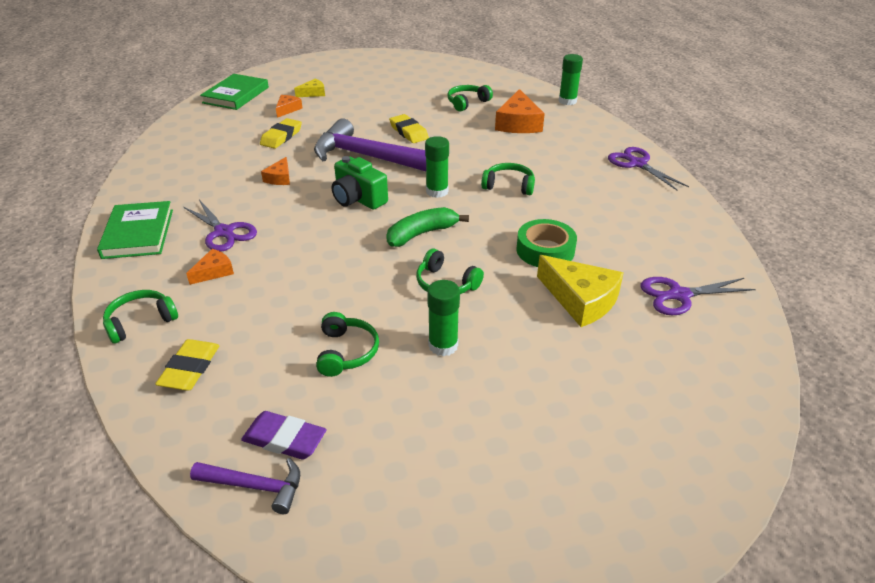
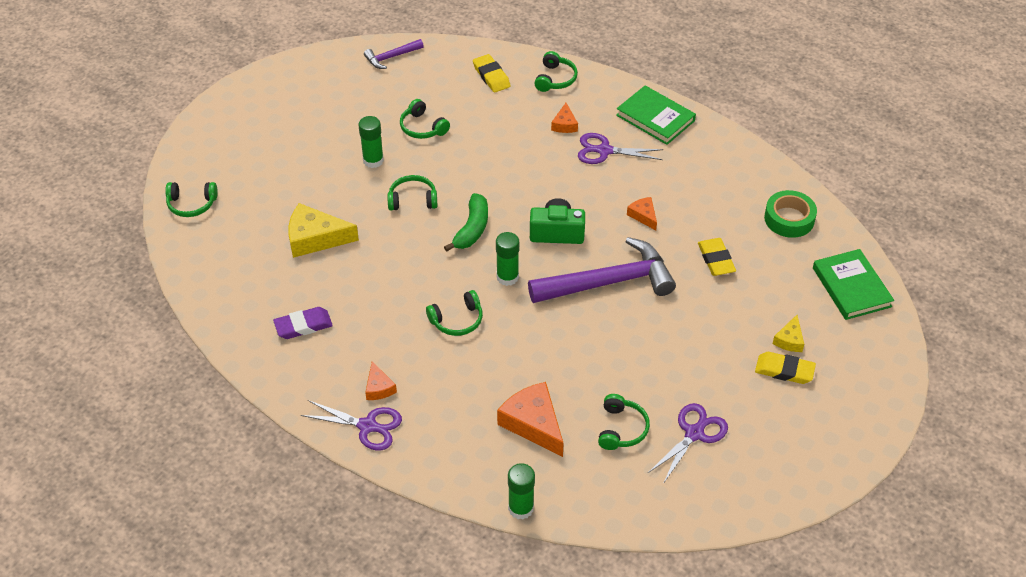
camera: 140 degrees right, 10 degrees up
(284, 439) = (402, 77): purple eraser -> purple eraser (303, 326)
(287, 109) = (771, 298): orange cheese -> orange cheese (379, 387)
(409, 132) = (619, 338): yellow eraser -> yellow eraser (784, 370)
(545, 250) = (370, 266): green tape -> green tape (789, 219)
(679, 295) = (250, 280): purple scissors -> purple scissors (694, 433)
(715, 417) = (191, 204): none -> green headphones

